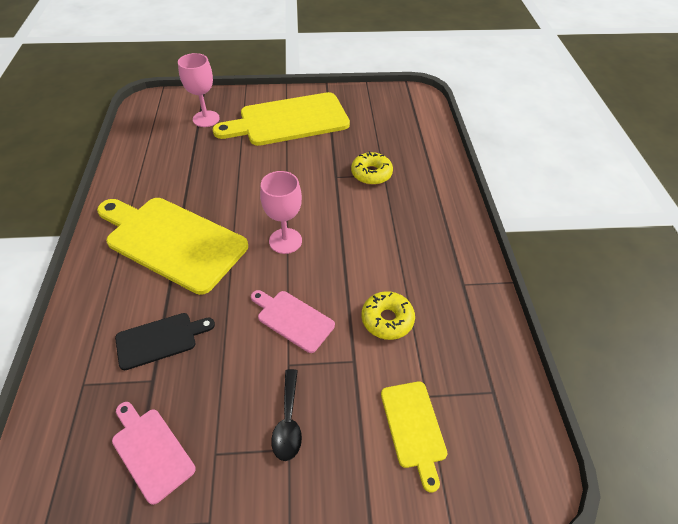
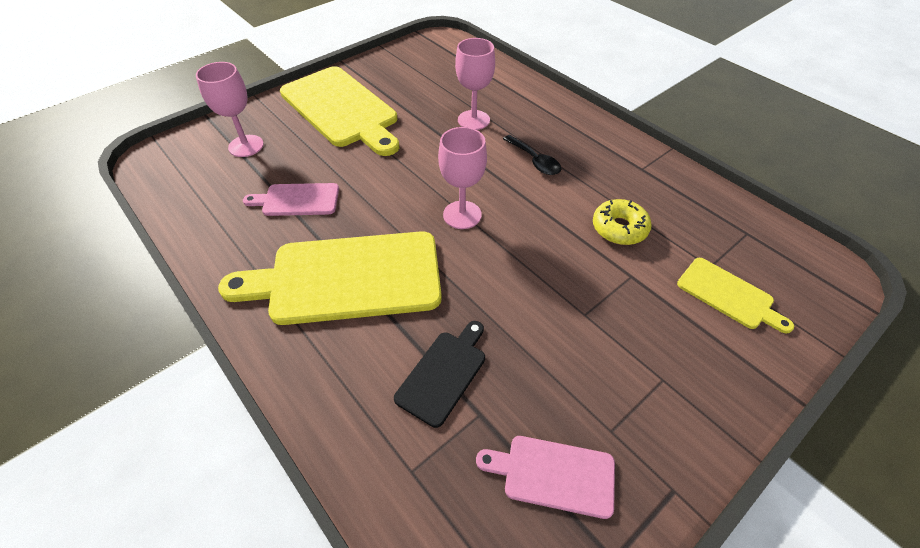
camera: 35 degrees left, 0 degrees up
(288, 421) = (638, 359): black spoon -> black spoon (534, 161)
(289, 120) = (341, 109): yellow cutting board -> yellow cutting board turned 75 degrees counterclockwise
(293, 319) = (545, 275): pink cutting board -> pink cutting board (297, 200)
(371, 173) = (473, 120): yellow donut -> pink goblet

